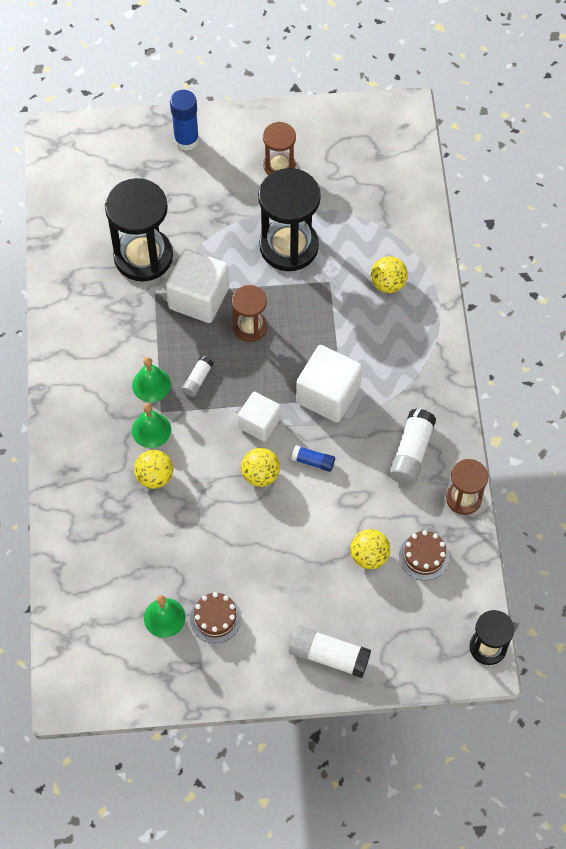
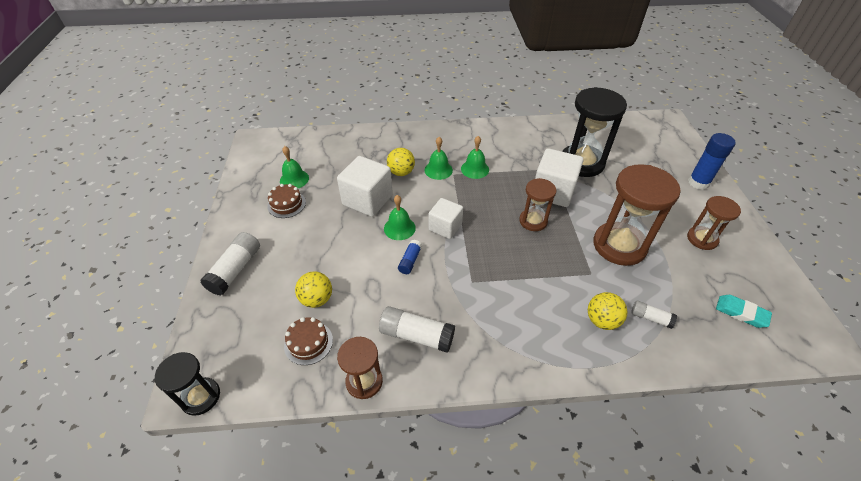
camera: 90 degrees right, 15 degrees down
(197, 380) = (481, 192): white glue stick -> white glue stick (650, 318)
(260, 475) = (399, 228): yellow ball -> green bell
(289, 246) = (619, 245): black hourglass -> brown hourglass
(328, 395) = (474, 272): white cube -> white cube (367, 200)
(375, 164) = (741, 313): none -> turquoise eraser

